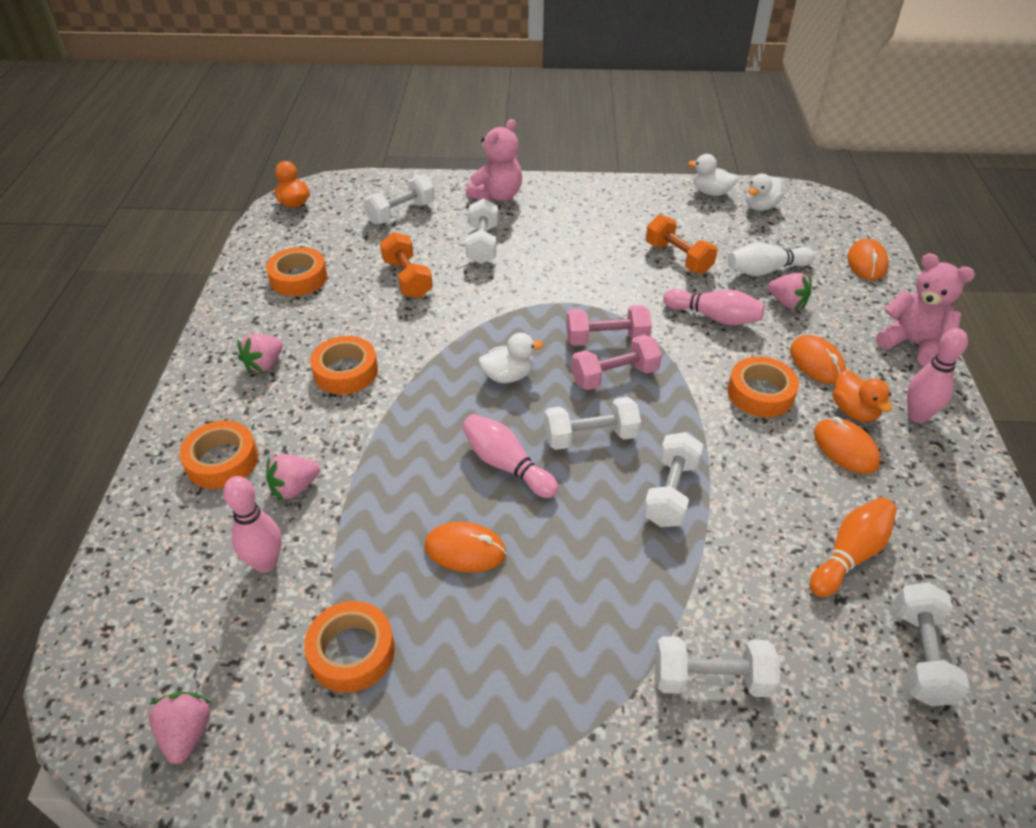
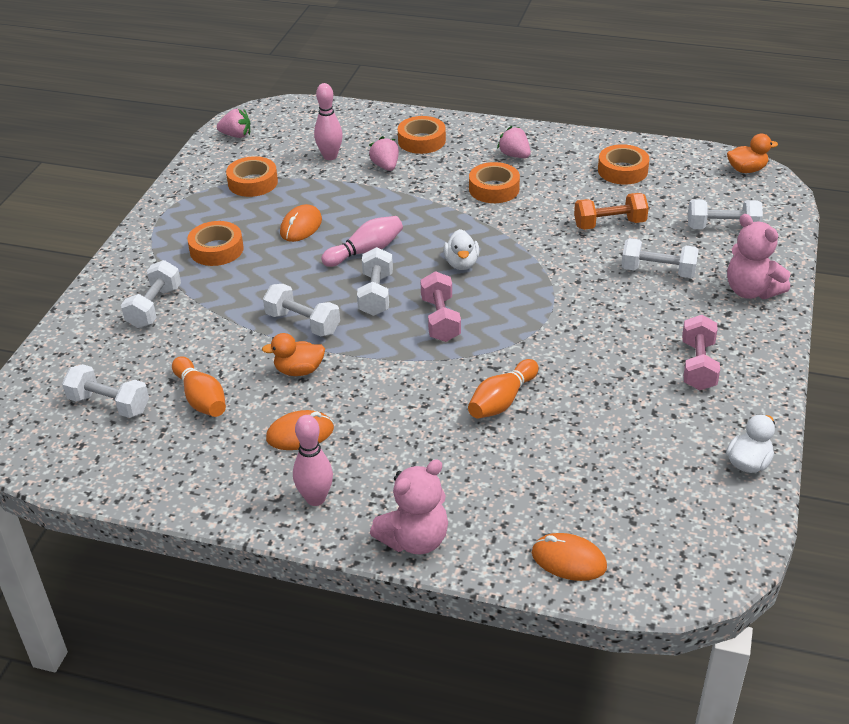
camera: 105 degrees right, 5 degrees down
(401, 213) = (722, 228): white dumbbell -> white dumbbell turned 60 degrees counterclockwise
(606, 339) = (490, 324): pink dumbbell -> pink dumbbell (698, 366)
(678, 258) = (610, 400): orange dumbbell -> none
(714, 317) = (502, 401): pink bowling pin -> orange bowling pin
(760, 207) = (709, 500): white duck -> none
(760, 393) = (386, 401): orange tape -> orange tape (216, 249)
(765, 270) = (572, 463): white bowling pin -> none
(787, 303) = (510, 462): pink strawberry -> none
(816, 363) = (412, 453): orange mouse -> none
(854, 411) = (340, 456): orange duck -> orange duck (299, 370)

